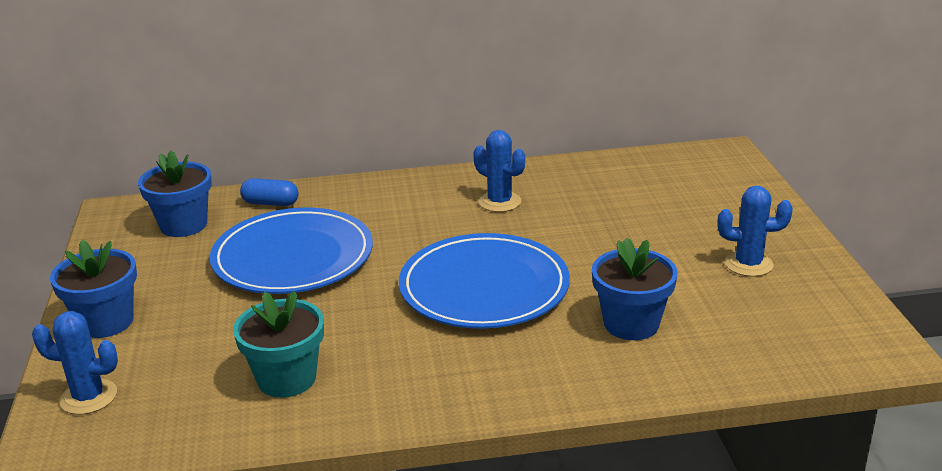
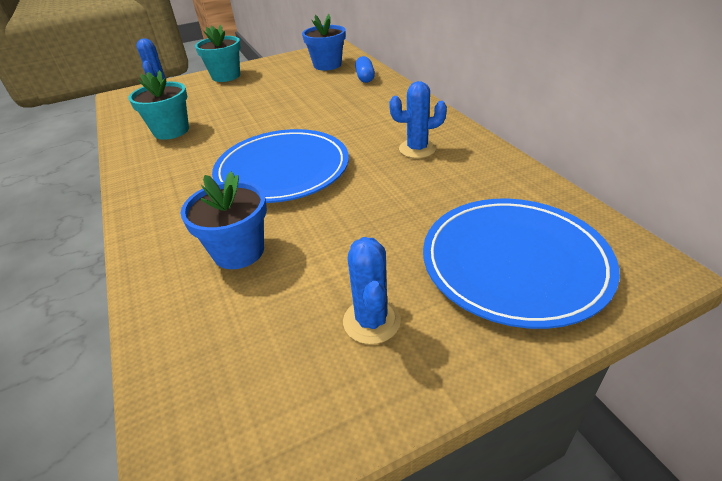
camera: 75 degrees right, 10 degrees up
(106, 322) = (226, 76): blue flower pot -> turquoise flower pot
(293, 257) = (302, 99): blue plate -> blue plate (514, 263)
(499, 202) = (417, 149): blue cactus -> blue cactus turned 60 degrees clockwise

